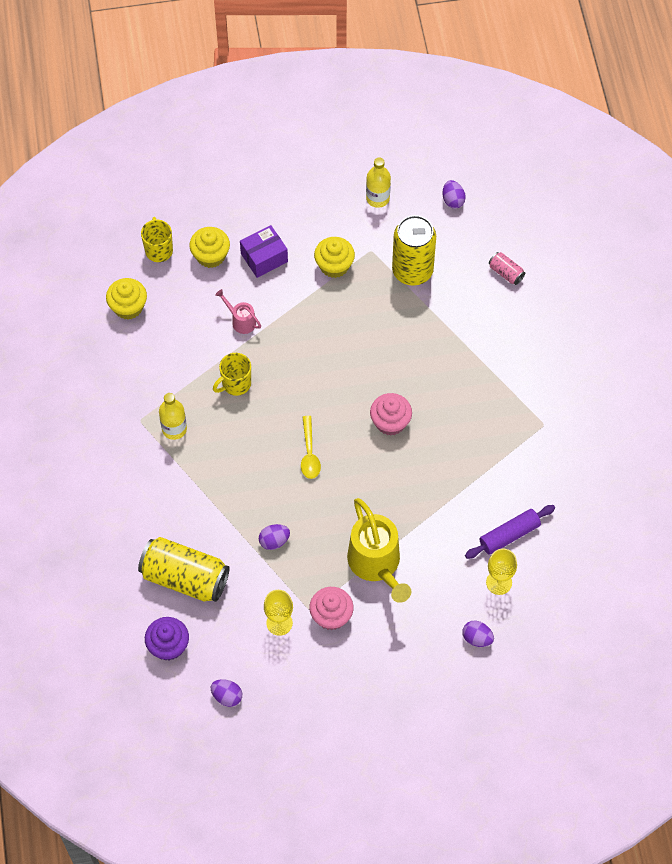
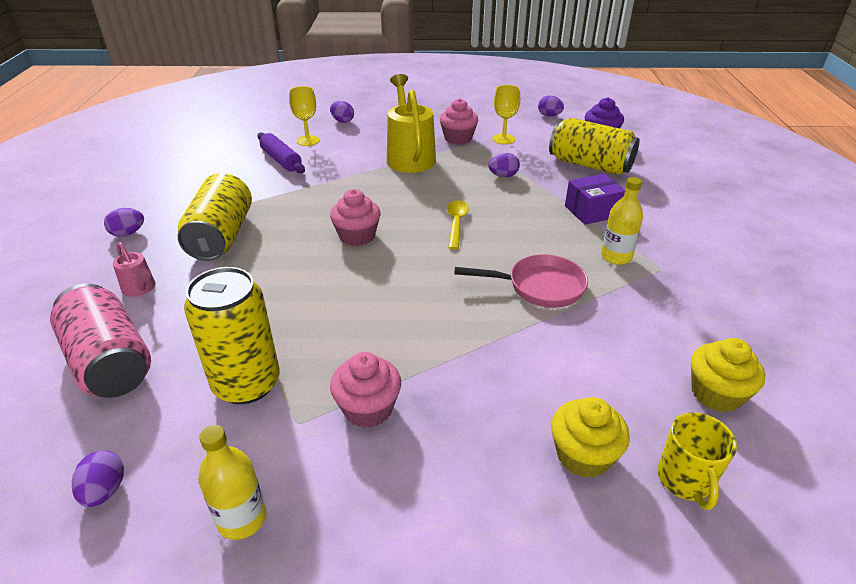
camera: 170 degrees left, 25 degrees down
(235, 384) = (539, 287): yellow mug -> pink pan
(241, 321) = (530, 353): pink watering can -> pink watering can (140, 289)
(264, 258) = (485, 438): purple box -> purple box (592, 211)
(334, 265) = (368, 408): yellow cupcake -> pink cupcake
(503, 404) = (221, 236): none -> yellow can
(506, 273) = (110, 362): pink can -> pink can, size x2.20
(509, 535) = (281, 160): purple rolling pin -> purple rolling pin turned 75 degrees clockwise
(583, 395) = (128, 233): none -> purple egg

